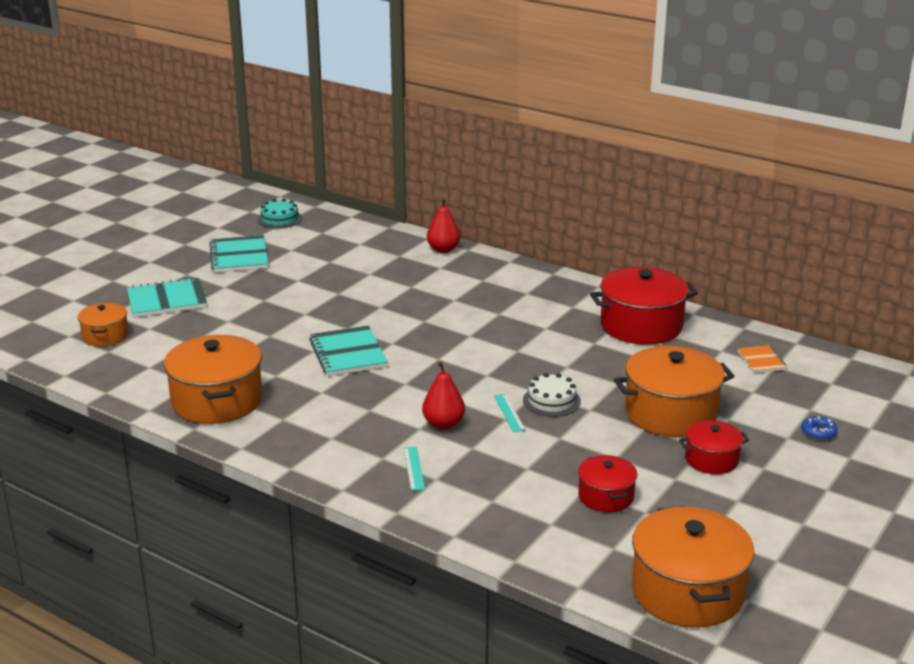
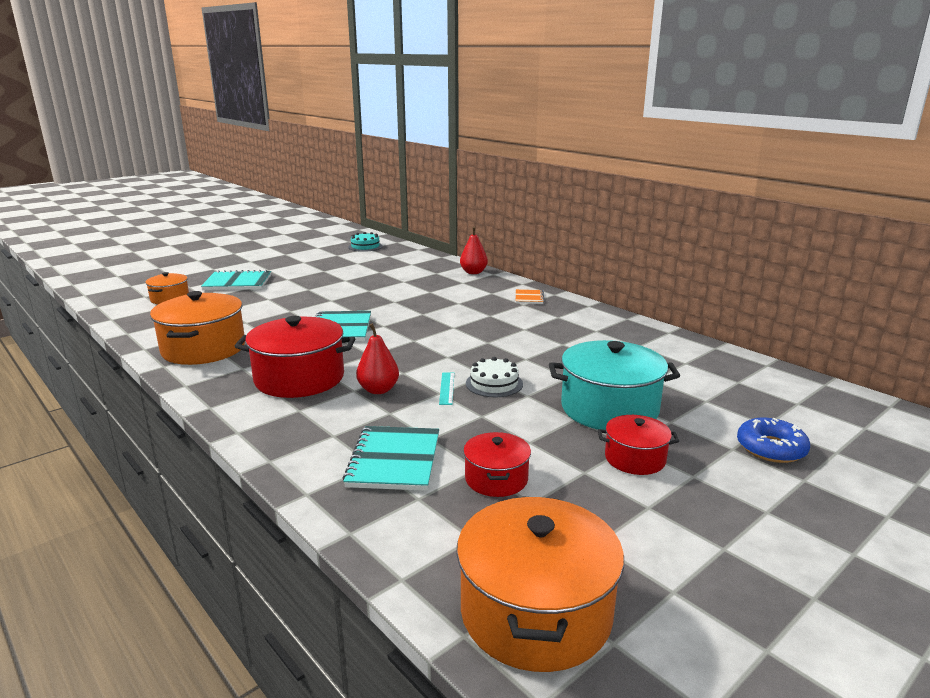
camera: 15 degrees right, 5 degrees down
(239, 256) = (316, 263): turquoise notebook -> turquoise notebook (394, 460)
(413, 468) = (320, 423): turquoise ruler -> none
(641, 326) = (614, 336): red pot -> red pot (299, 378)
(671, 413) = (609, 409): orange pot -> turquoise pot
(761, 361) = (725, 375): orange notebook -> orange notebook (529, 298)
(818, 432) = (771, 448): blue donut -> blue donut, size x1.68

